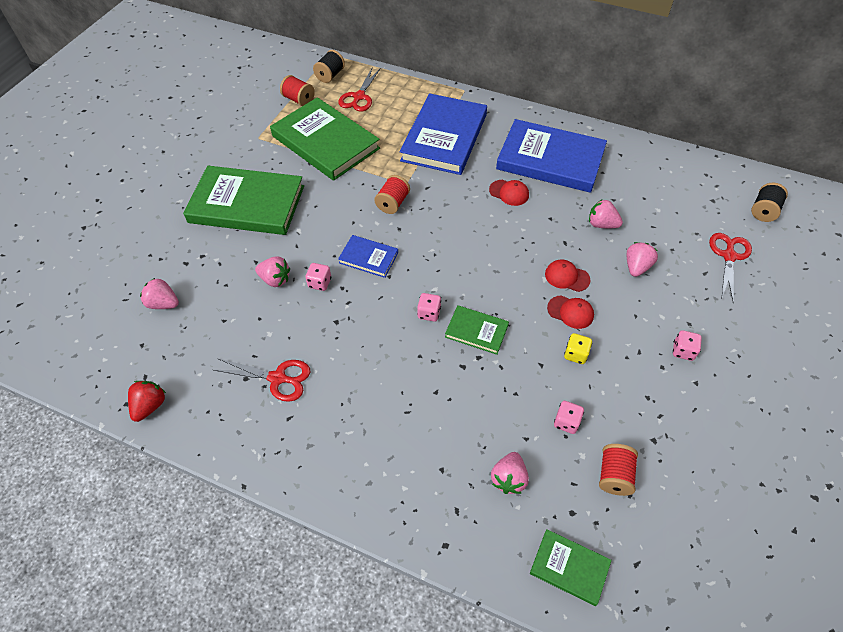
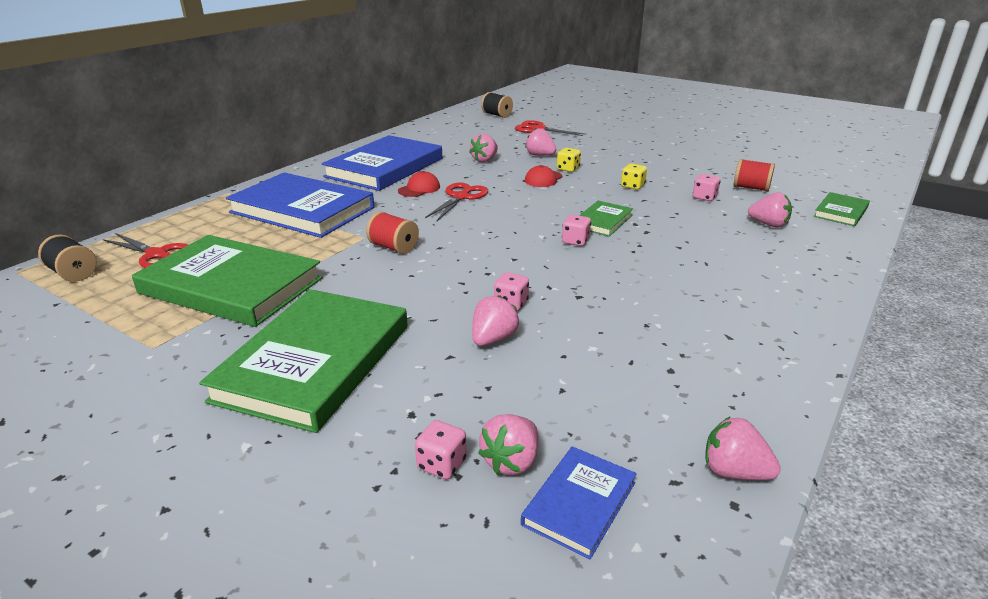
camera: 80 degrees left, 25 degrees down
(150, 406) = (734, 472): red strawberry -> pink strawberry
(278, 378) = (669, 343): red scissors -> red scissors (461, 197)
(299, 100) = (99, 303): red spool -> none
(325, 142) = (231, 286): green book -> green book turned 60 degrees clockwise
(368, 258) = (479, 269): blue book -> blue book (579, 503)
(570, 312) = (585, 182): red cap -> none
(604, 295) = (568, 169): none -> yellow dice
(683, 351) = (630, 154): pink dice -> pink dice (441, 464)

